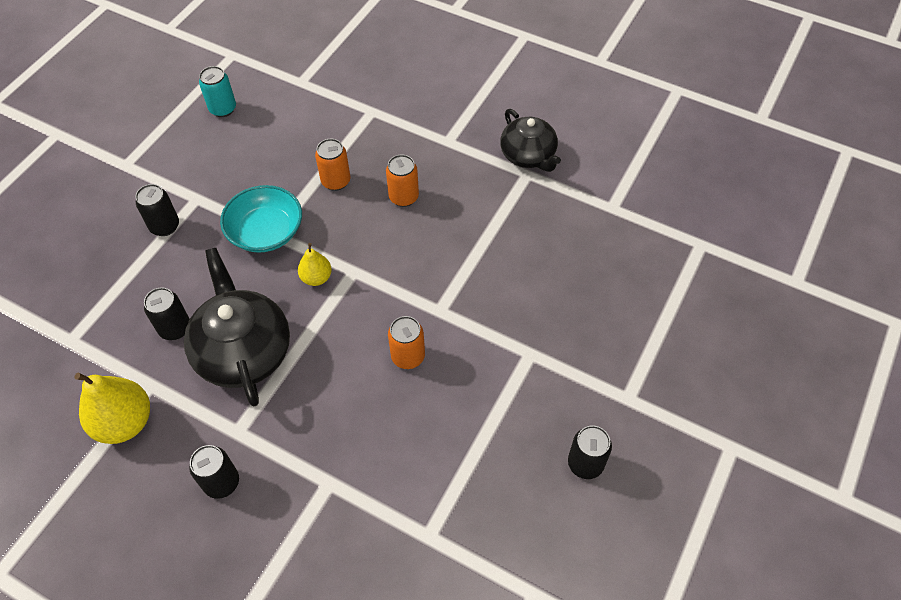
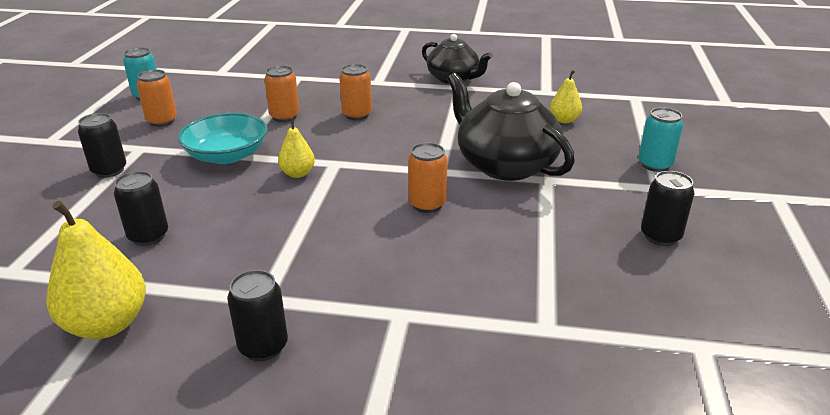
camera: 20 degrees left, 25 degrees down
(225, 158) = (162, 121): none -> orange can
(243, 351) = (241, 236): black teapot -> black teapot (505, 165)
(602, 264) = (564, 120): none -> yellow pear
(647, 363) = (655, 165): none -> turquoise can

